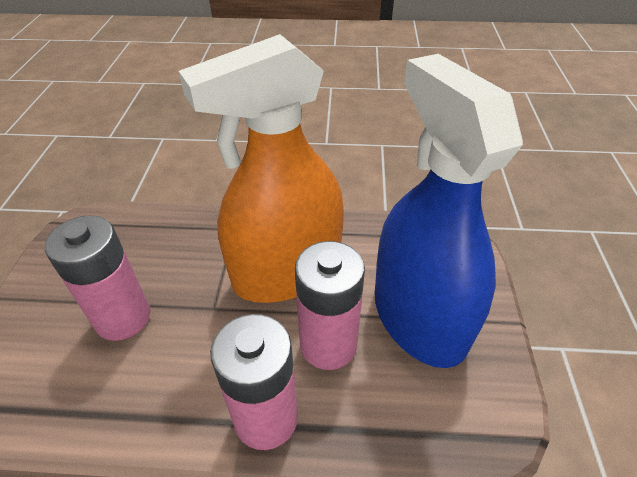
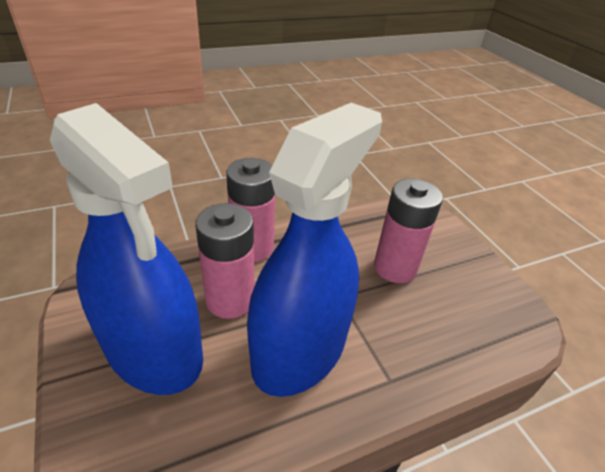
camera: 150 degrees right, 5 degrees down
(287, 272) = (299, 349): orange spray bottle -> blue spray bottle

